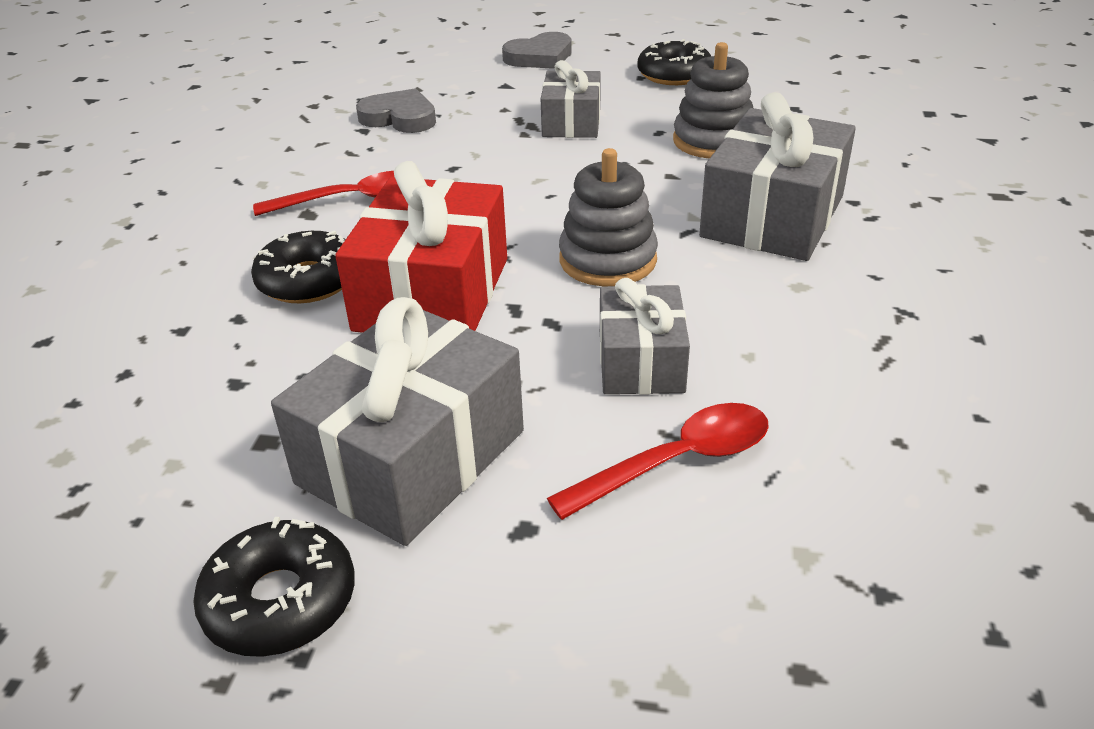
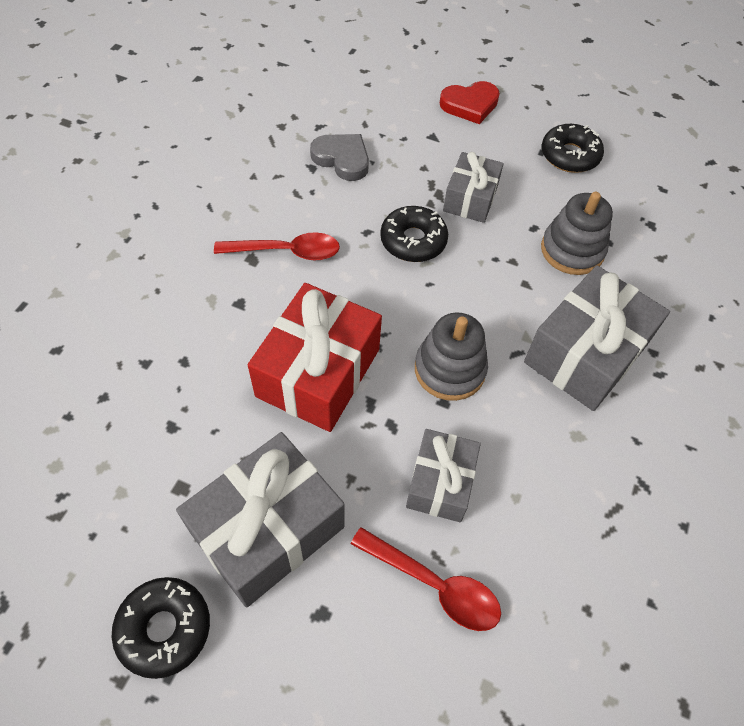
camera: 10 degrees right, 20 degrees up
(308, 280) = (238, 334): black donut -> black donut (413, 241)
(540, 57) = (470, 105): grey heart -> red heart
(676, 462) = (434, 585): red spoon -> red spoon turned 45 degrees clockwise

